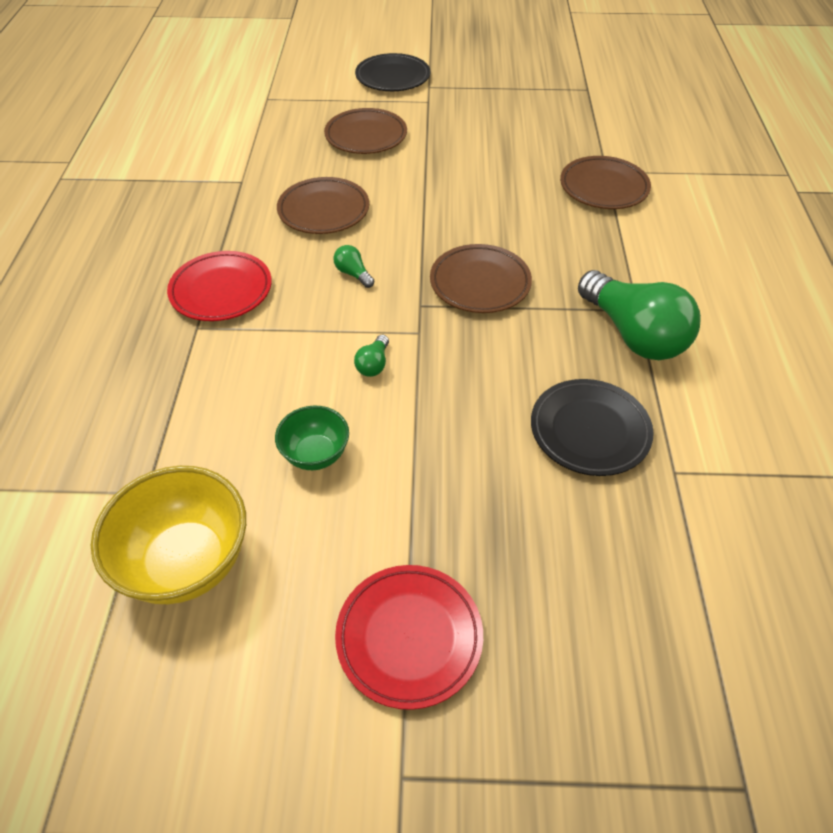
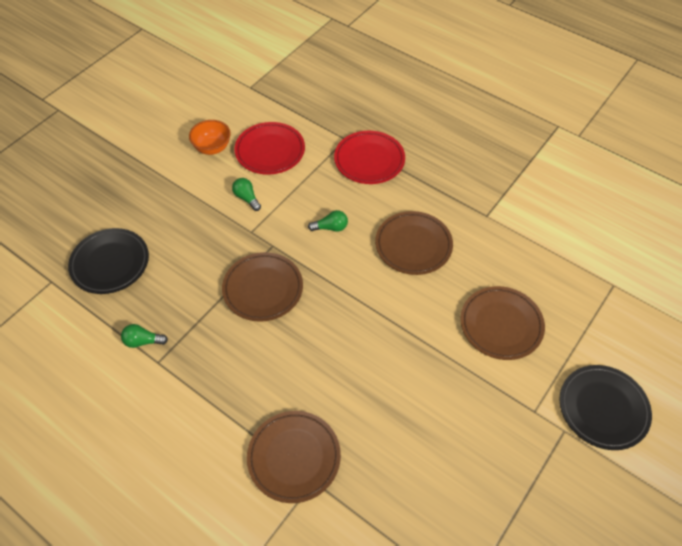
camera: 125 degrees right, 5 degrees up
(187, 562) = (201, 88): yellow bowl -> none
(315, 454) = (212, 148): green bowl -> orange bowl
(409, 637) = (97, 135): red plate -> red plate (270, 151)
(633, 334) = (143, 341): green light bulb -> green light bulb, size x0.41

